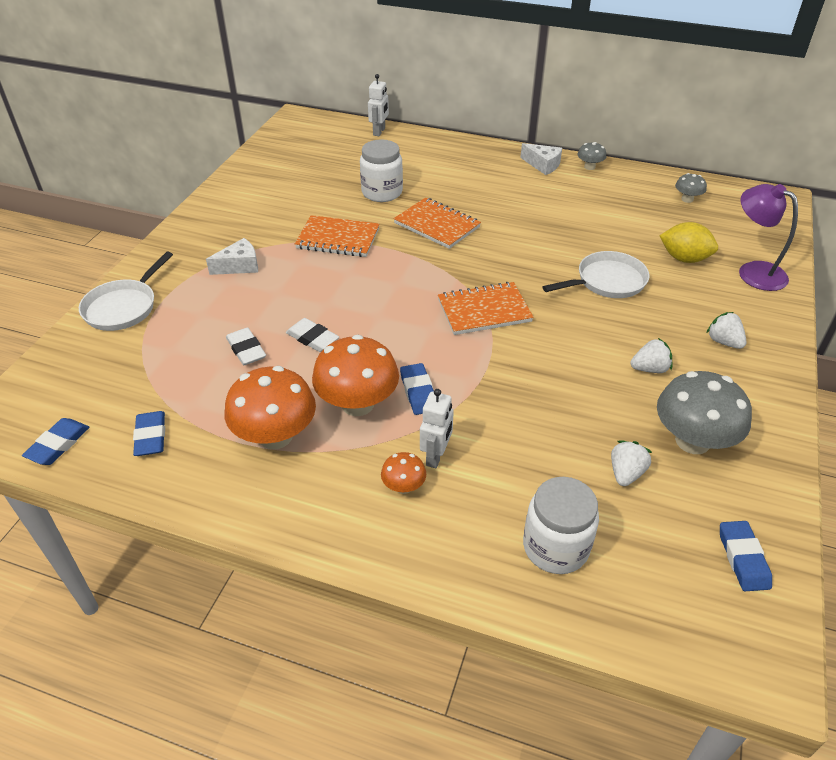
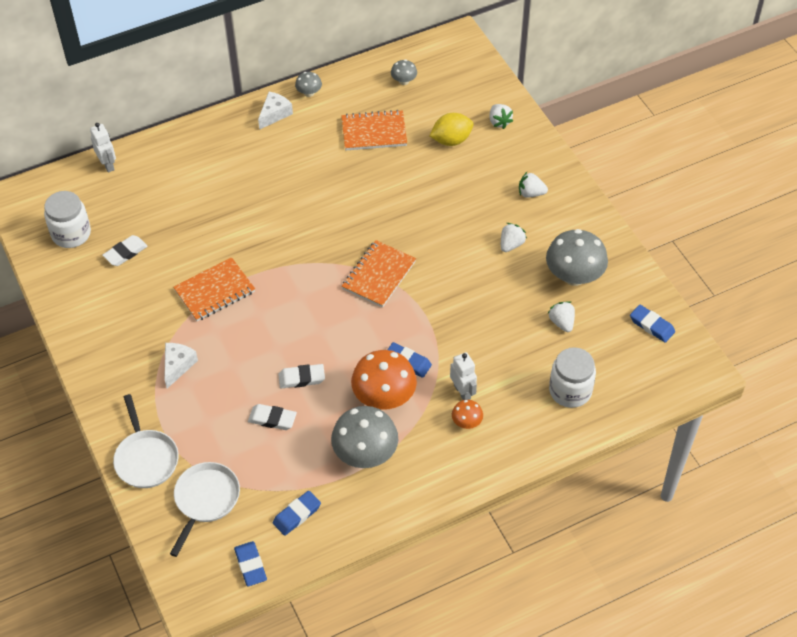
camera: 45 degrees left, 10 degrees up
(151, 436) = (297, 515): blue eraser -> blue eraser turned 75 degrees counterclockwise
(275, 436) = (365, 454): orange mushroom -> grey mushroom
(314, 181) = (125, 253): none -> white eraser
(382, 192) = (191, 226): white jar -> white jar (71, 234)
(437, 225) = (267, 227): orange notebook -> orange notebook (374, 132)
(543, 165) = (274, 114): white cheese -> white cheese turned 45 degrees counterclockwise
(607, 281) = (425, 195): white pan -> white pan (205, 500)
(753, 271) = (499, 122): purple lamp -> white strawberry

